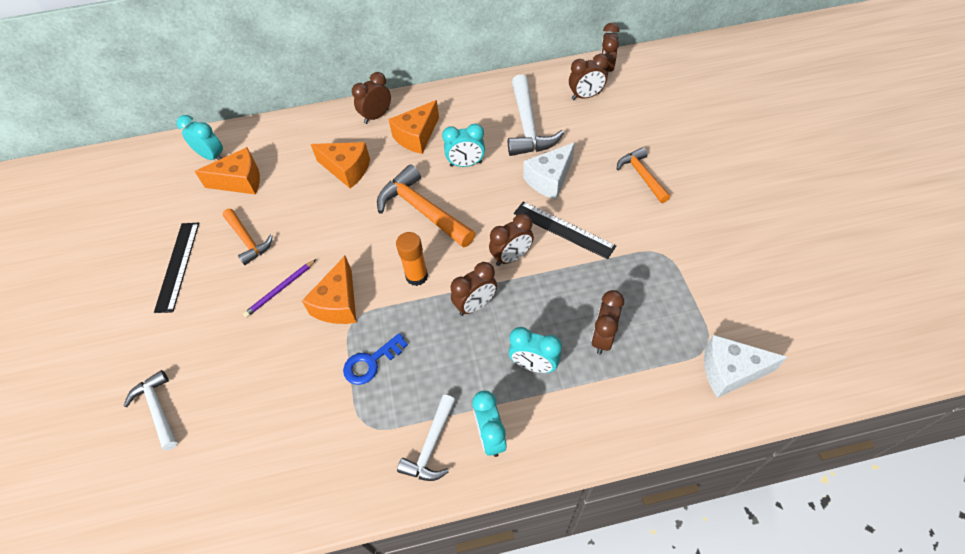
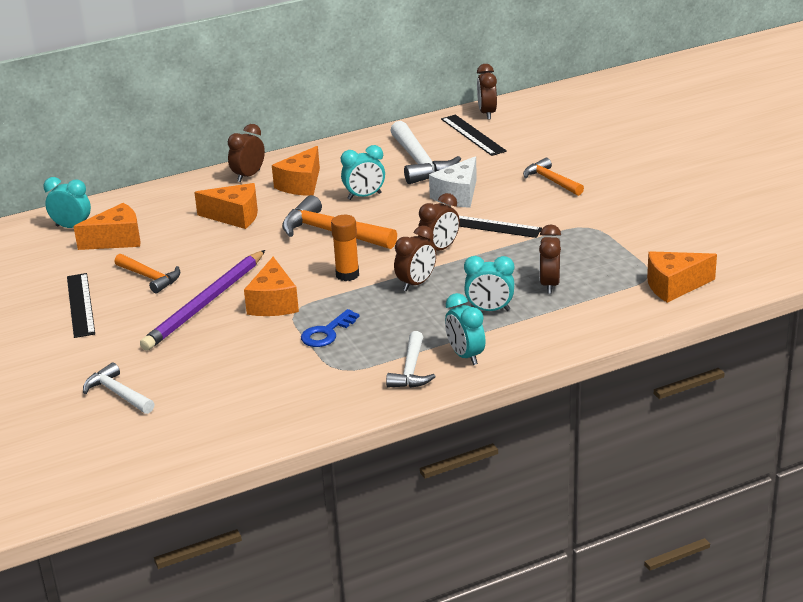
camera: 15 degrees left, 25 degrees down
(280, 289) = (206, 303): purple pencil -> purple pencil, size x2.10
(585, 96) = (473, 135): brown clock -> black ruler
(730, 371) = (674, 286): white cheese -> orange cheese

